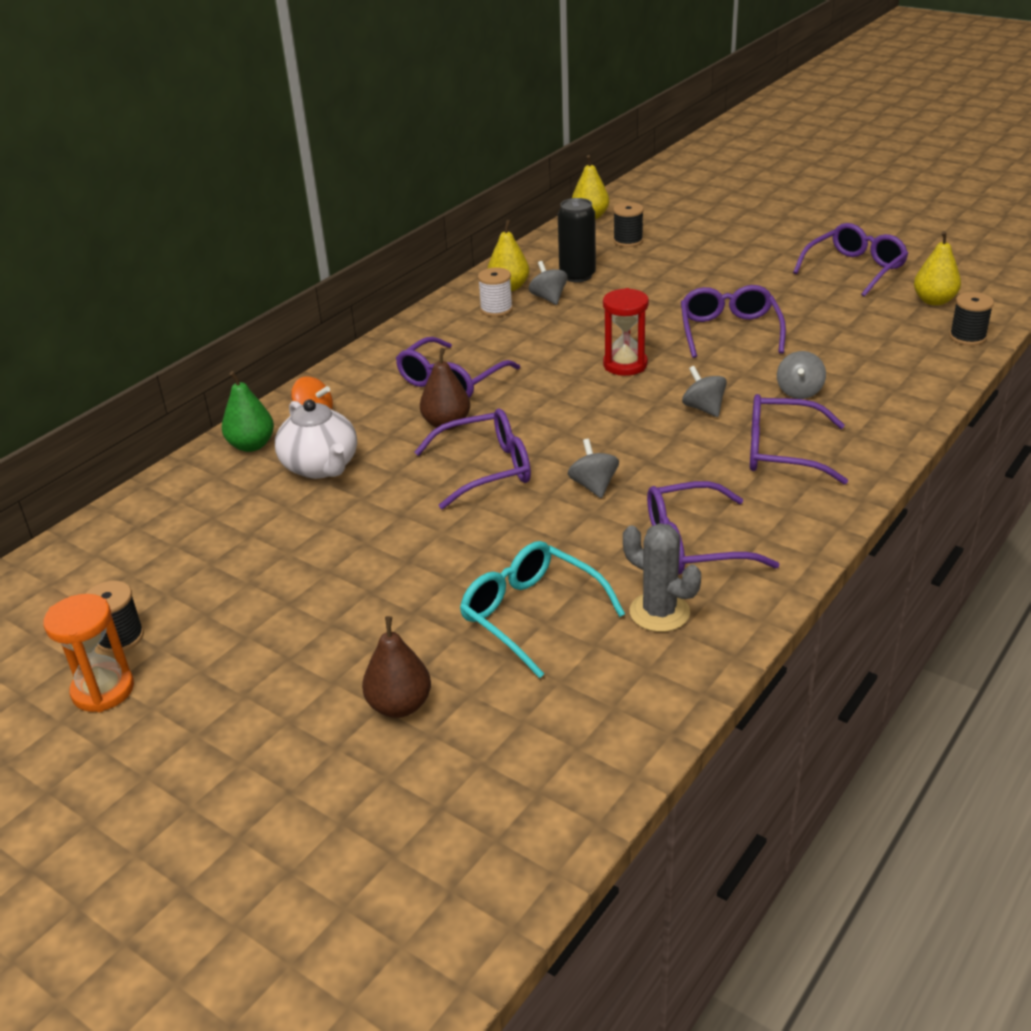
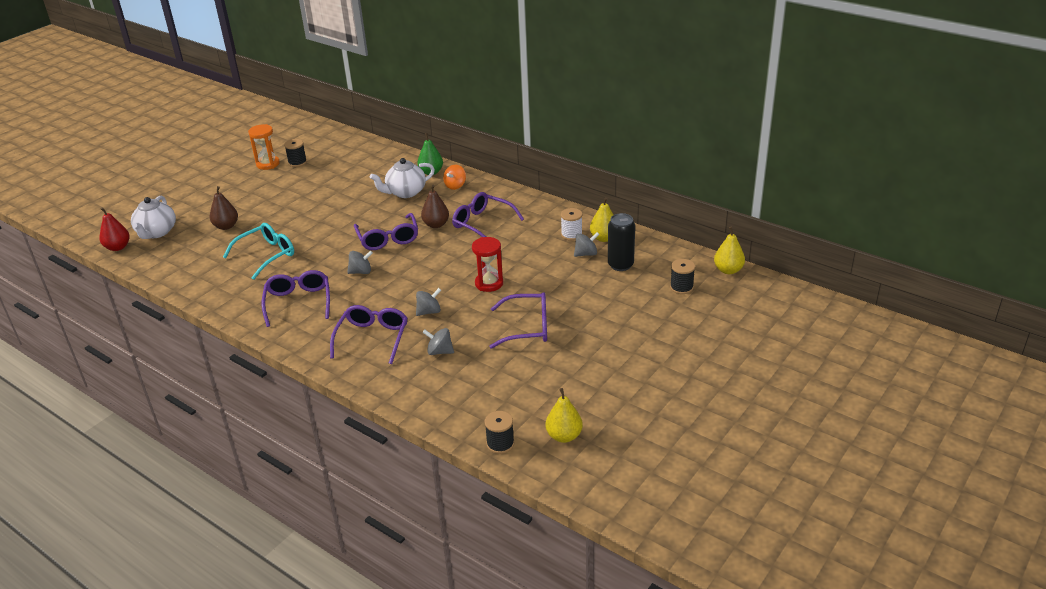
camera: 90 degrees right, 0 degrees up
(405, 843) = (156, 232): none -> white teapot
(471, 914) = (118, 247): none -> red pear
(659, 612) = (251, 290): grey cactus -> none
(854, 269) = (626, 399): purple glasses -> none

